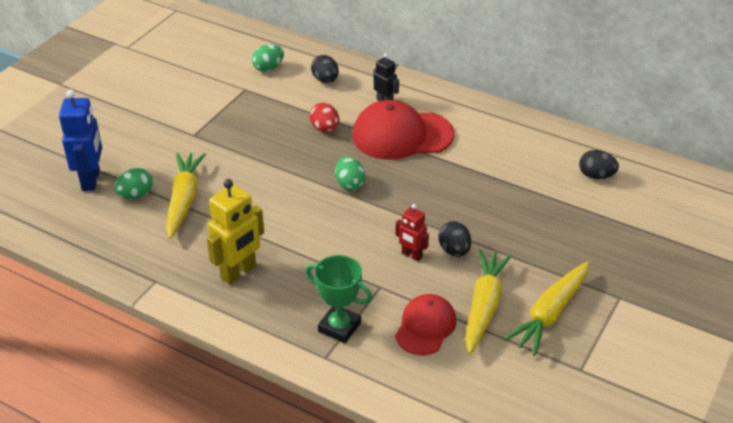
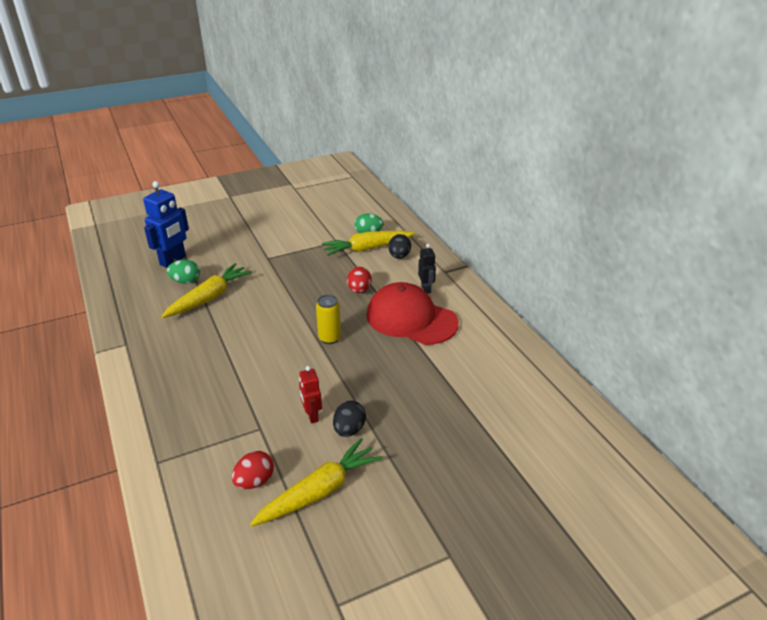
camera: 35 degrees right, 5 degrees down
(239, 272) = (180, 365): yellow robot -> none
(339, 327) = (194, 444): green trophy -> none
(349, 184) = (329, 338): green egg -> yellow can
(425, 327) = (254, 481): red cap -> red egg
(550, 314) = (368, 532): yellow carrot -> yellow carrot (367, 248)
(596, 176) = (546, 428): black egg -> none

